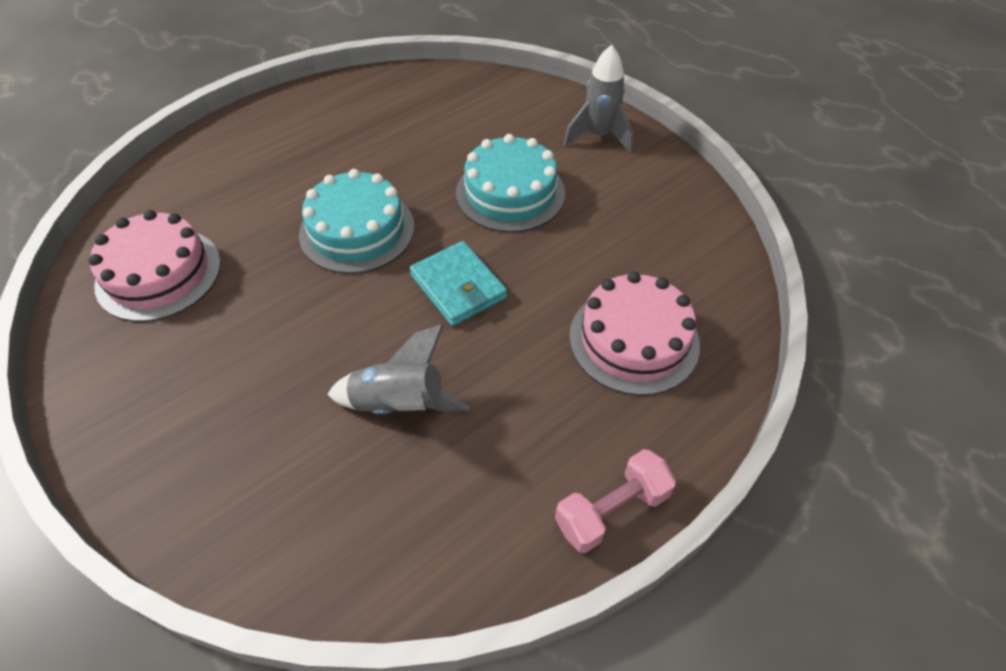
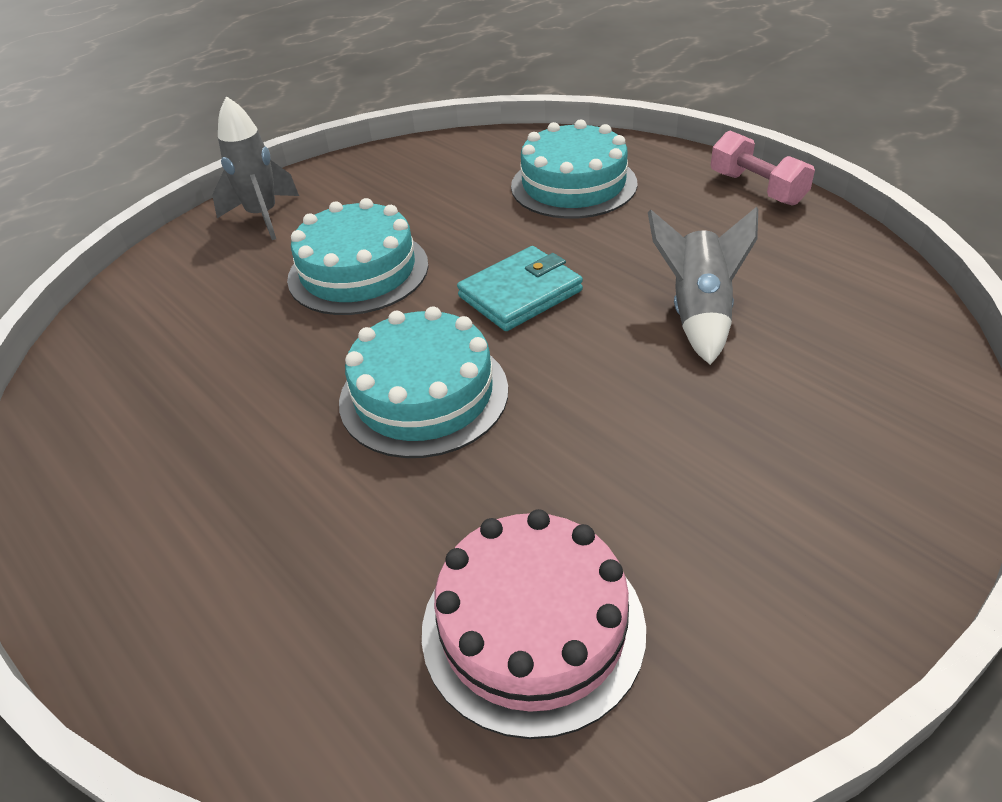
camera: 90 degrees left, 10 degrees down
(634, 340) = (573, 185): pink cake -> turquoise cake

